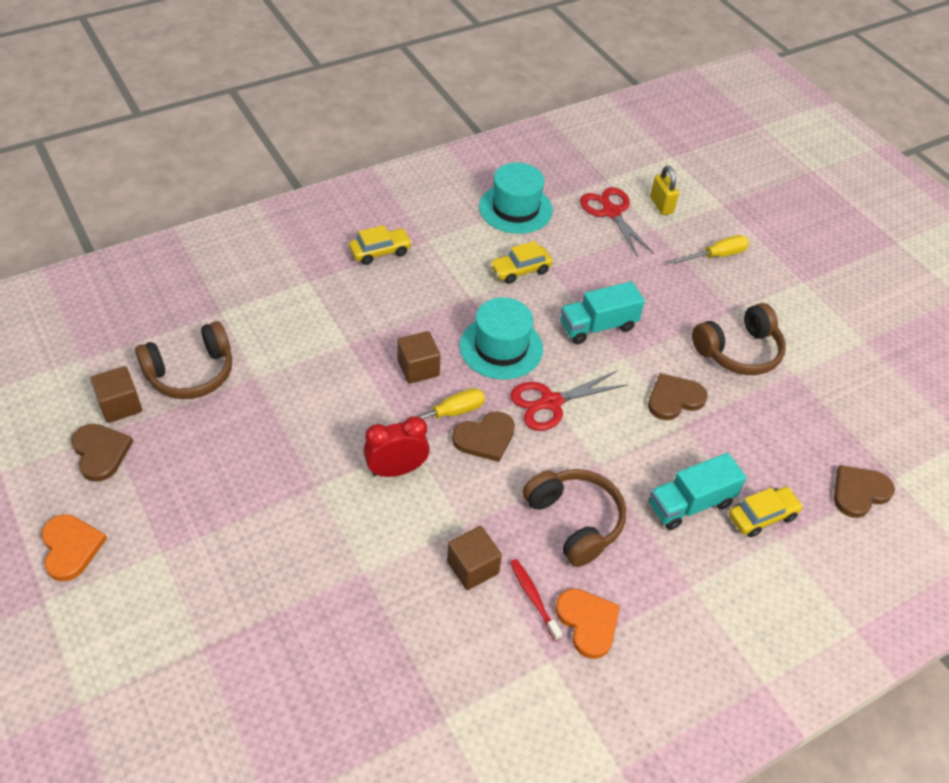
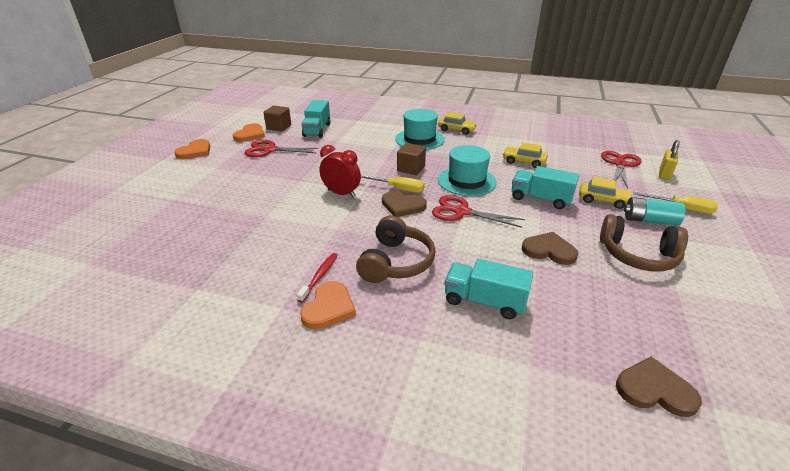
camera: 50 degrees right, 15 degrees down
(100, 452) = (250, 135): brown heart -> orange heart
(185, 462) = (270, 150): none -> red scissors
(191, 373) = (317, 130): brown headphones -> turquoise truck
(472, 567) = (312, 245): brown cube -> none
(515, 208) = (555, 142): turquoise hat -> turquoise hat (419, 139)
(708, 293) = (649, 220): none -> turquoise battery
(762, 516) = (533, 343): yellow car -> yellow car (602, 200)

